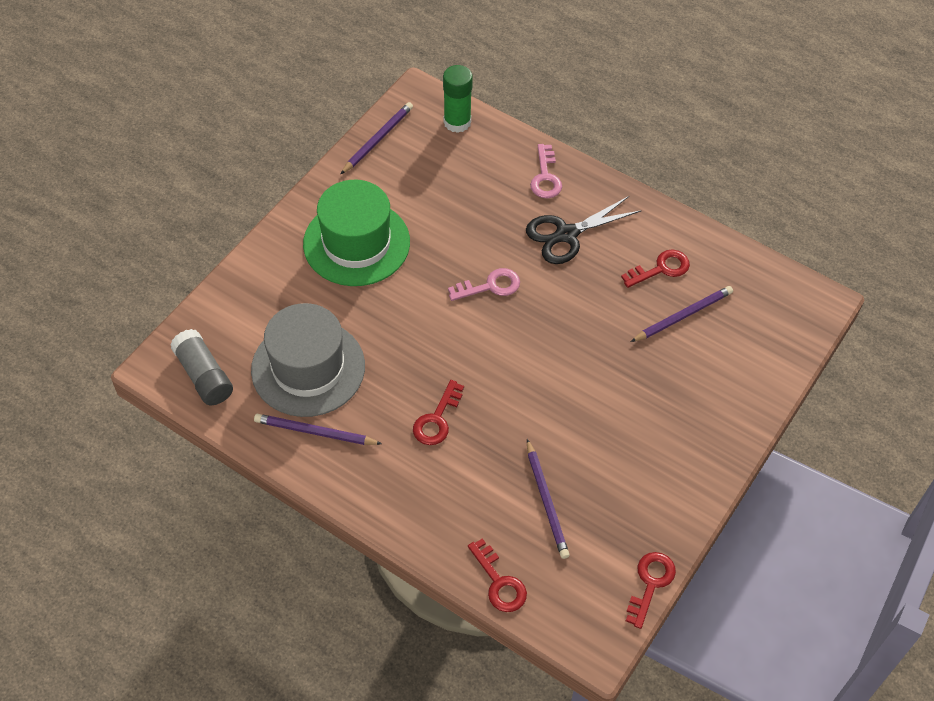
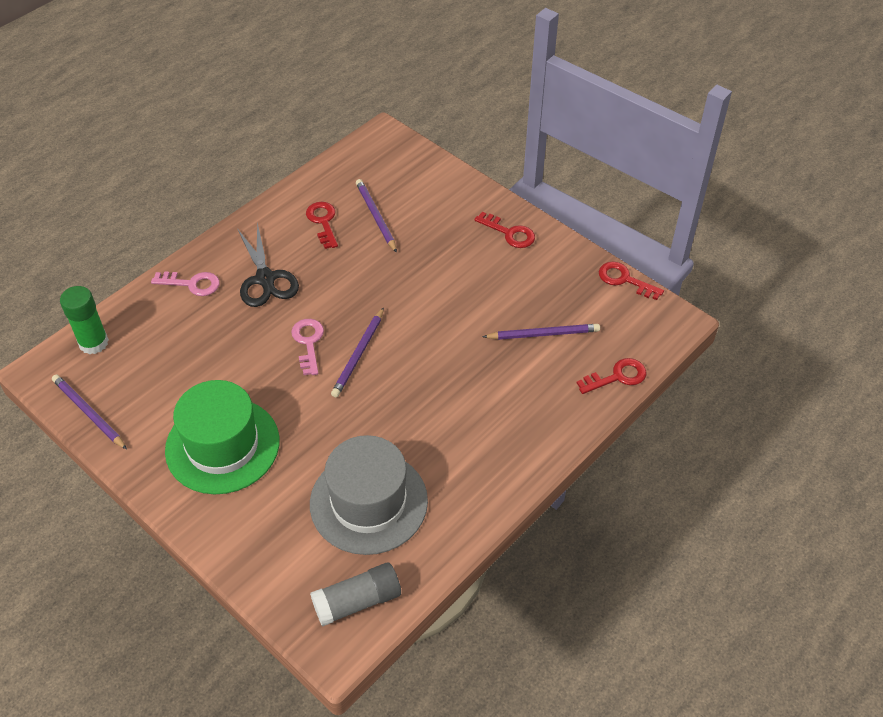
camera: 80 degrees left, 5 degrees down
(315, 432) = (446, 502): purple pencil -> purple pencil (358, 355)
(437, 419) = (448, 401): red key -> red key (509, 233)

